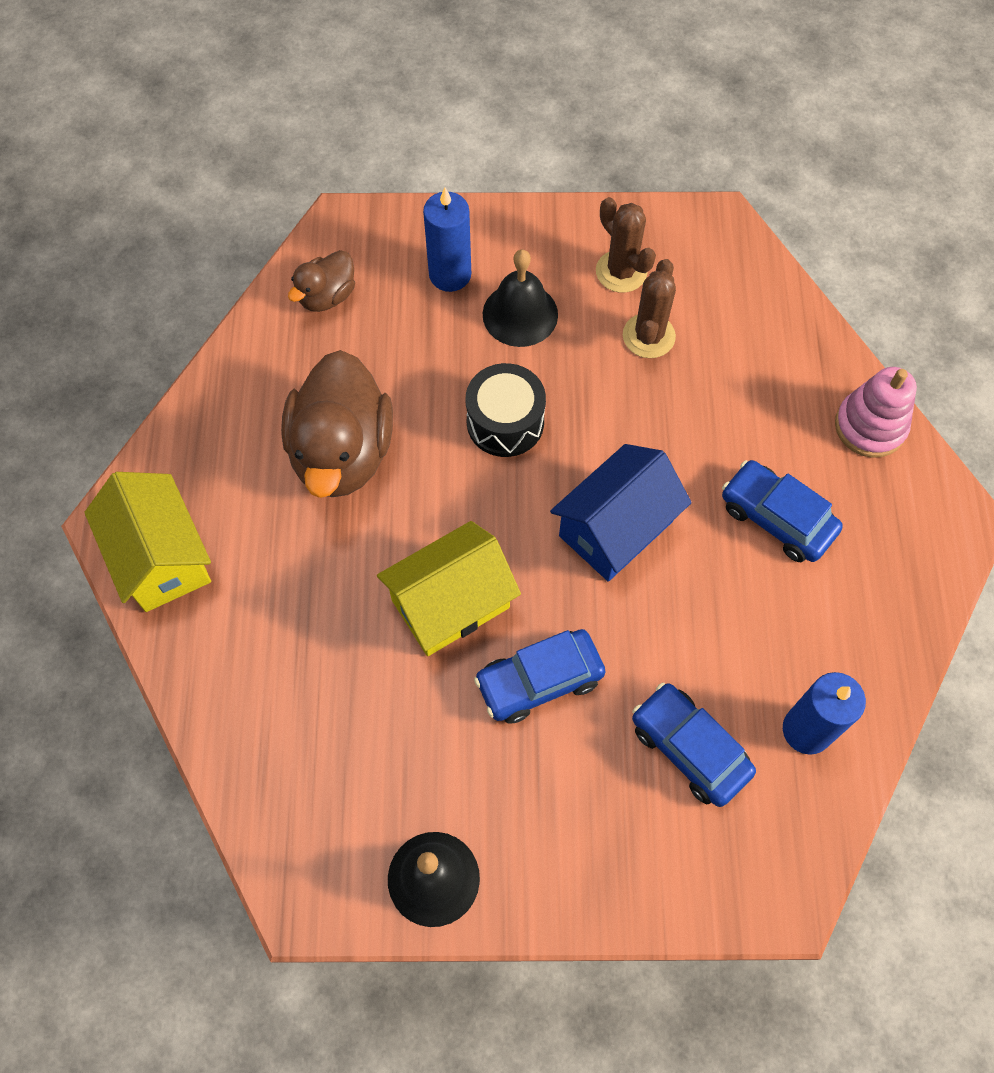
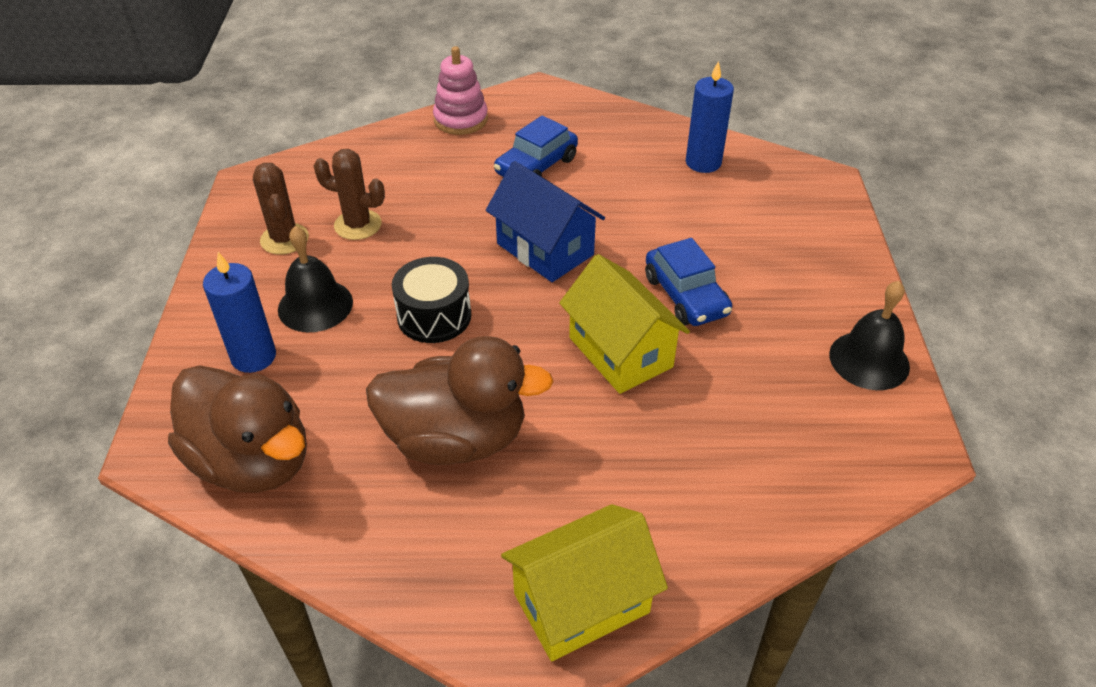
camera: 90 degrees left, 20 degrees down
(327, 296) = (253, 461): brown duck -> brown duck, size x1.95
(621, 271) = (284, 239): brown cactus -> brown cactus turned 75 degrees counterclockwise
(689, 748) = (728, 217): blue car -> none

